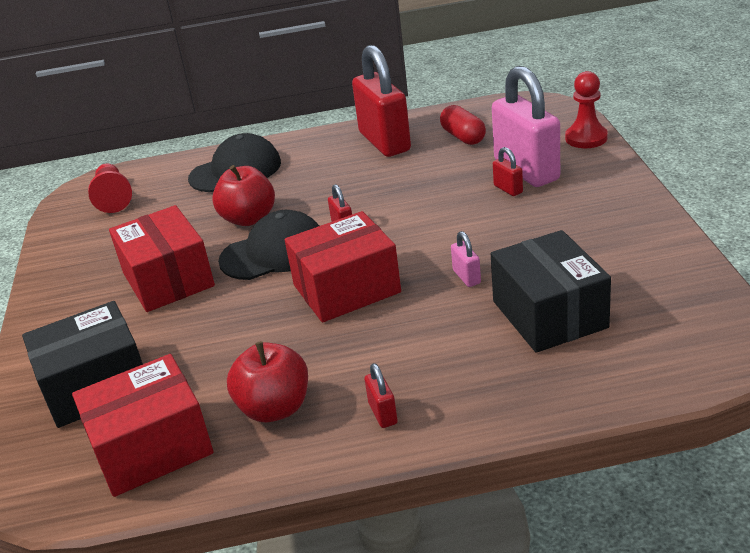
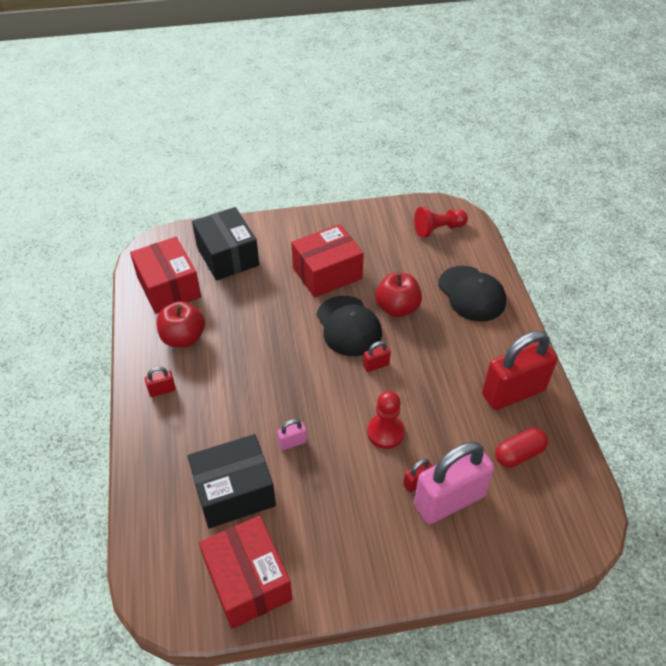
camera: 85 degrees right, 15 degrees up
(346, 289) = (294, 369): red box -> red box (248, 581)
(586, 138) = (508, 561): red pawn -> red pawn (385, 432)

